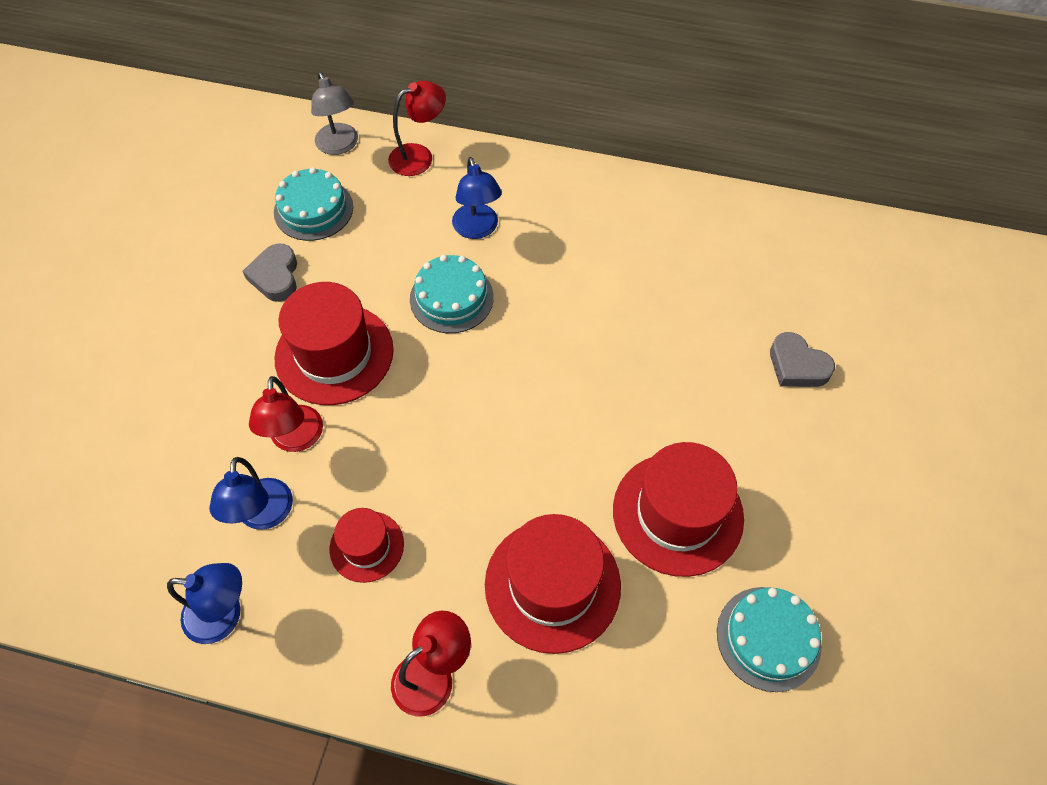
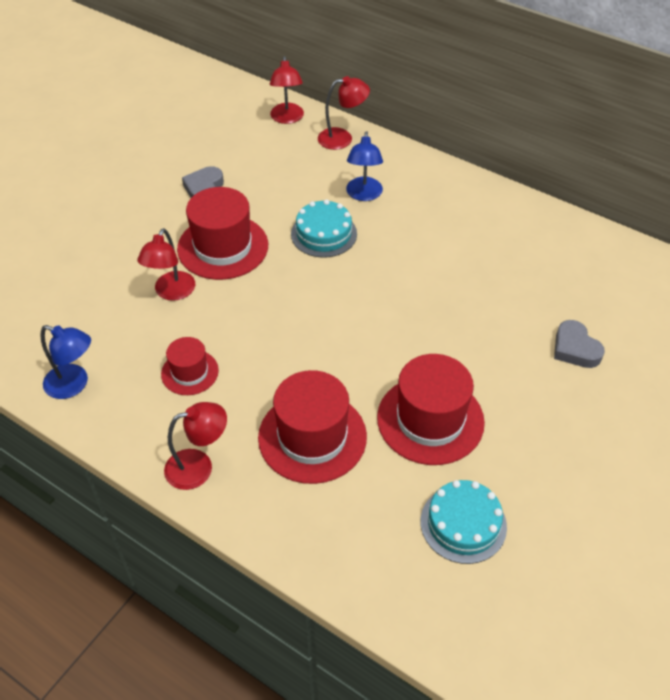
camera: 20 degrees right, 10 degrees down
(263, 516) = (128, 333): blue lamp -> none
(313, 209) = (250, 154): turquoise cake -> none
(339, 146) = (287, 118): grey lamp -> red lamp

